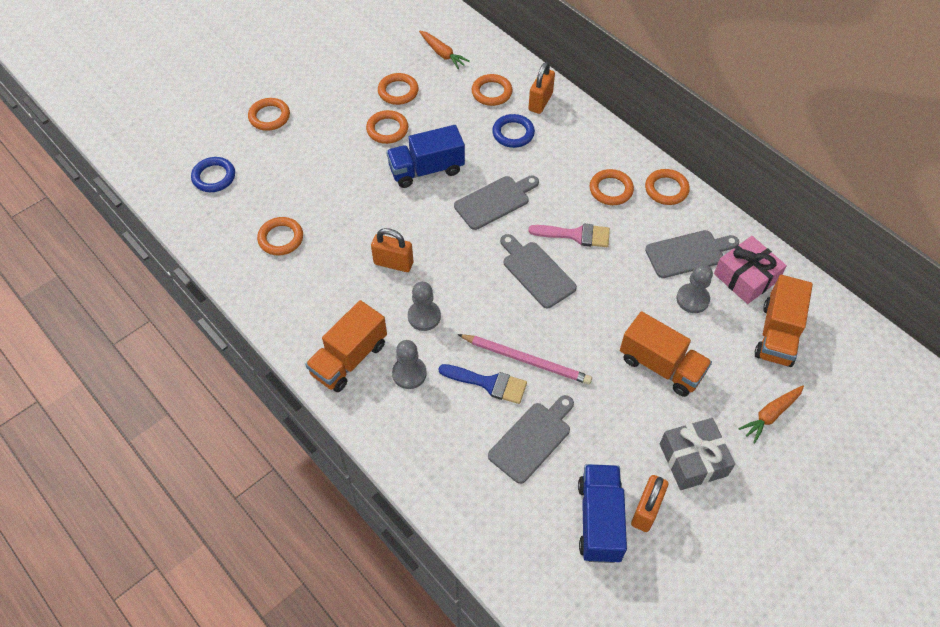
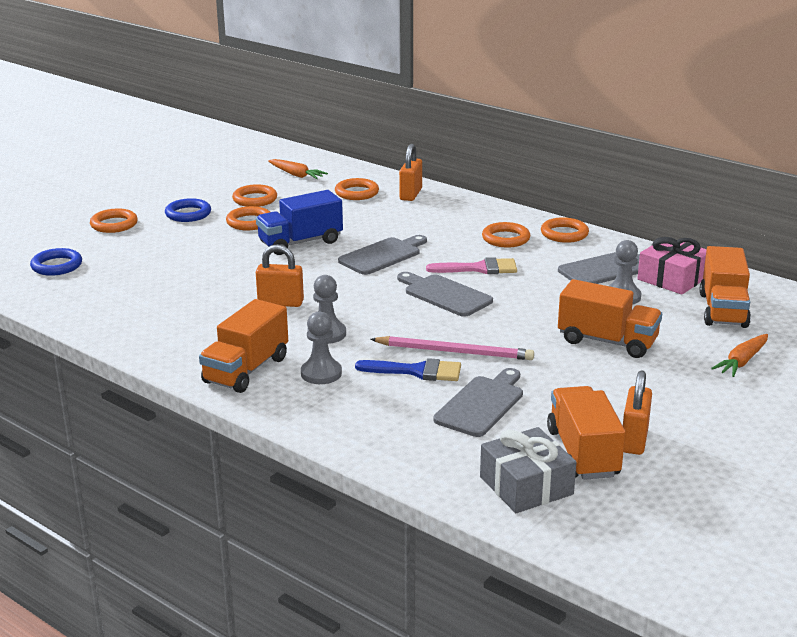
camera: 10 degrees left, 30 degrees down
(281, 238) = (144, 298): orange ring -> none
(513, 133) = (388, 214): blue ring -> blue ring (188, 214)
(599, 520) = (583, 453): blue truck -> orange truck
(693, 460) = (671, 399): grey gift -> grey gift (526, 485)

